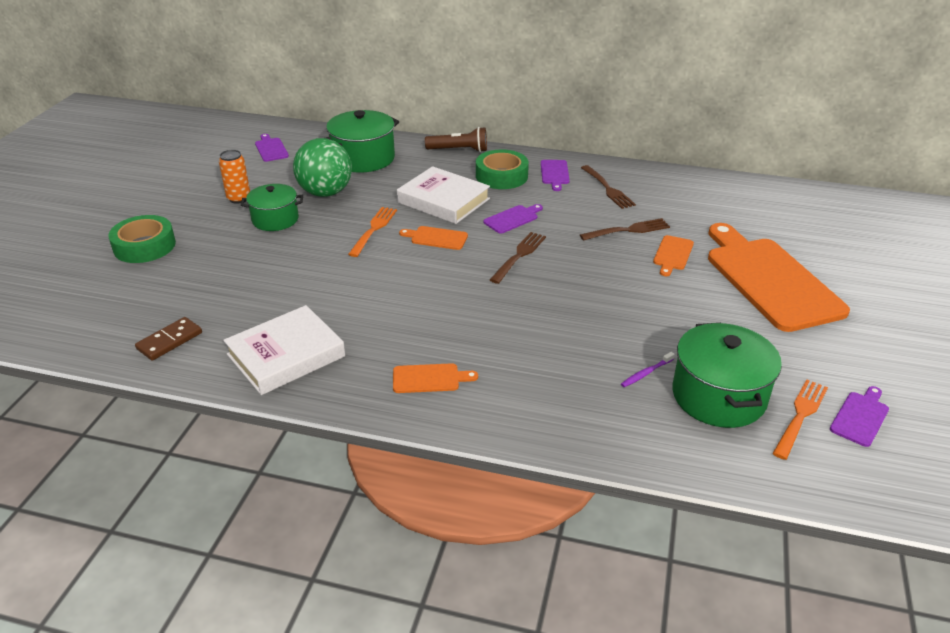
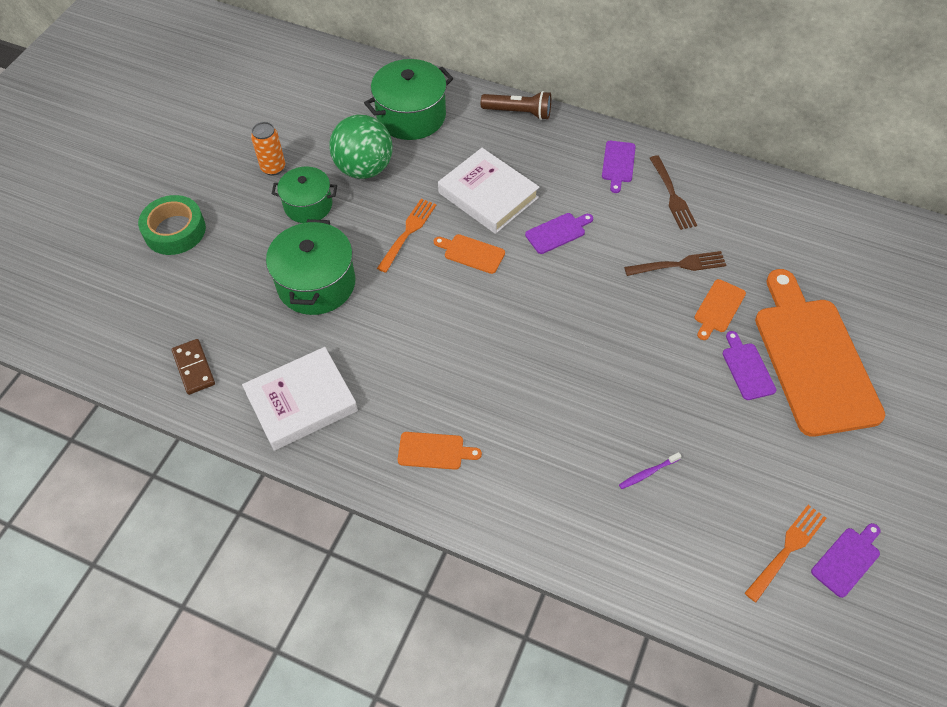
camera: 10 degrees right, 20 degrees up
(169, 341) = (194, 368): brown domino -> brown domino turned 75 degrees counterclockwise
(271, 149) = (313, 89): purple cutting board -> purple cutting board (747, 369)
(501, 176) = (558, 161): green tape -> none
(519, 256) = (553, 291): brown fork -> none
(718, 396) = (712, 513): green pot -> green pot (316, 284)

